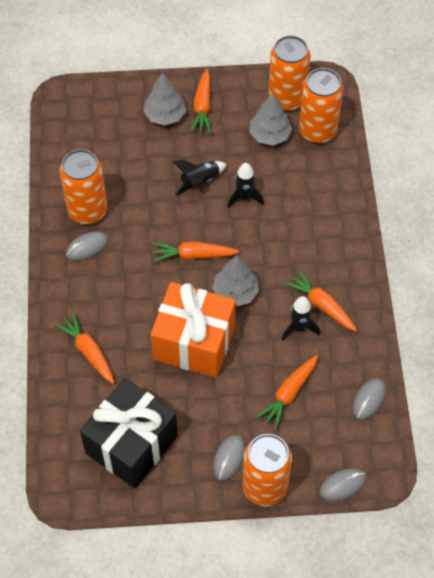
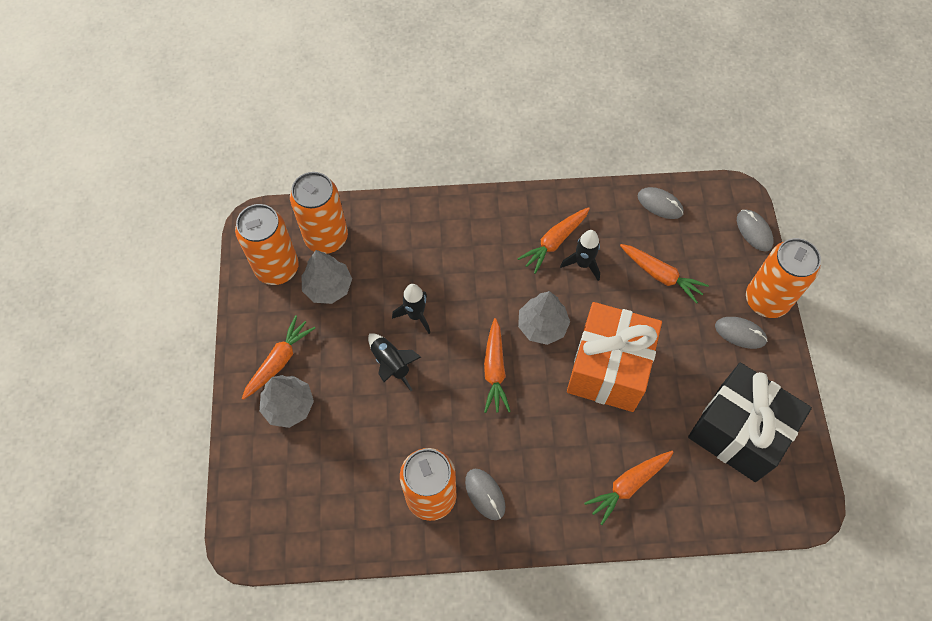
camera: 90 degrees left, 5 degrees up
(202, 106) = (278, 361): orange carrot -> orange carrot turned 60 degrees counterclockwise

